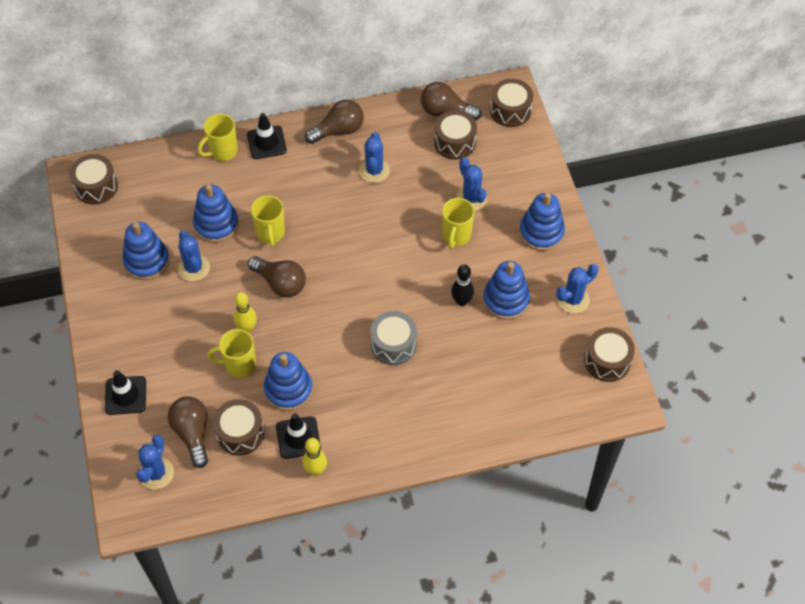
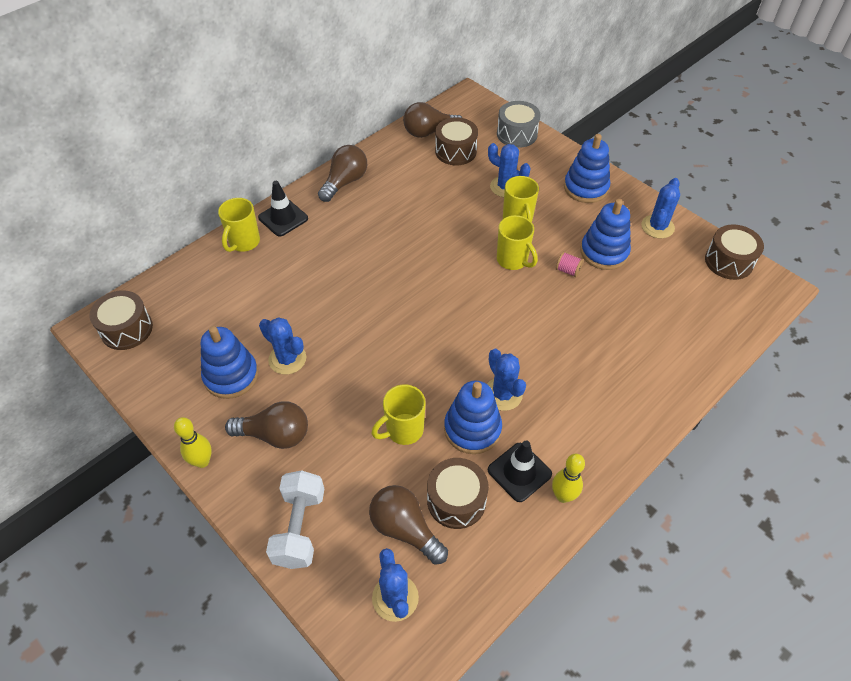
camera: 30 degrees left, 5 degrees down
(125, 395) = (299, 528): black traffic cone -> white dumbbell
(216, 224) = (283, 308): blue stacking toy -> none
(247, 328) = (385, 390): yellow bowling pin -> yellow bowling pin (202, 461)
(270, 233) = (344, 292): yellow mug -> yellow mug (513, 260)
(280, 283) = (387, 332): brown light bulb -> brown light bulb (275, 435)
(374, 170) = (403, 200): blue cactus -> blue cactus (503, 394)
(393, 344) = (539, 336): grey drum -> grey drum (517, 134)
(461, 301) = (568, 270): black bowling pin -> pink spool
(510, 110) = (482, 111): brown drum -> none

